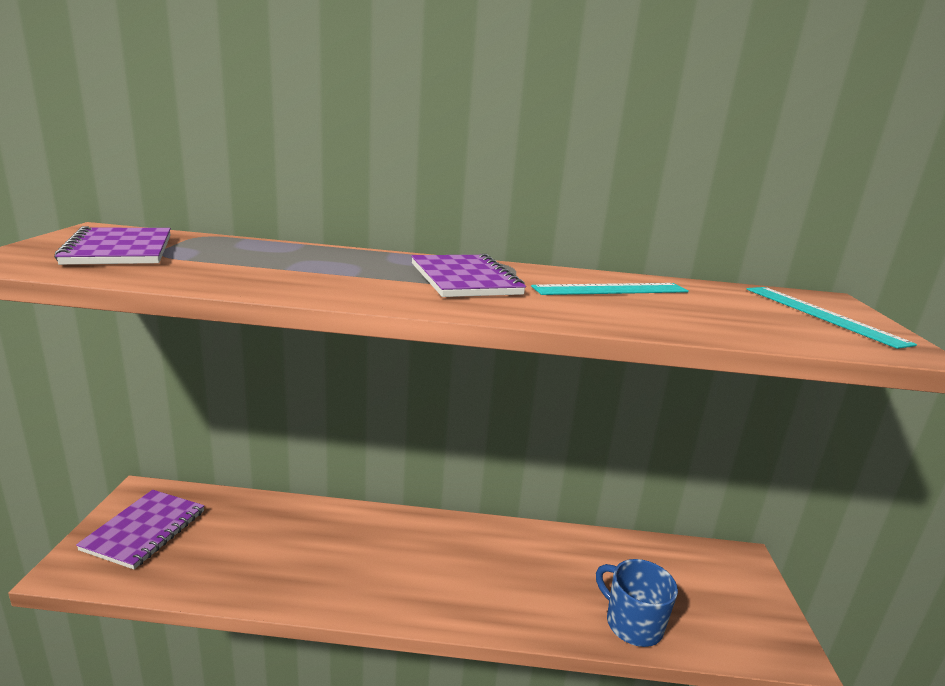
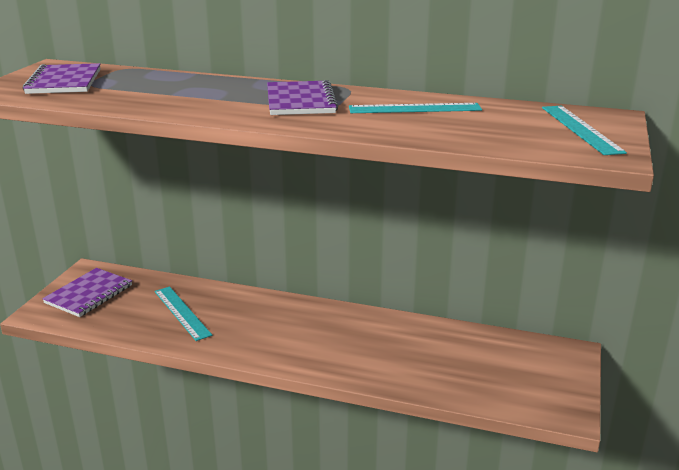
camera: 15 degrees right, 5 degrees up
(279, 548) = (182, 312): none -> turquoise ruler
(632, 624) = (441, 383): blue mug -> none

